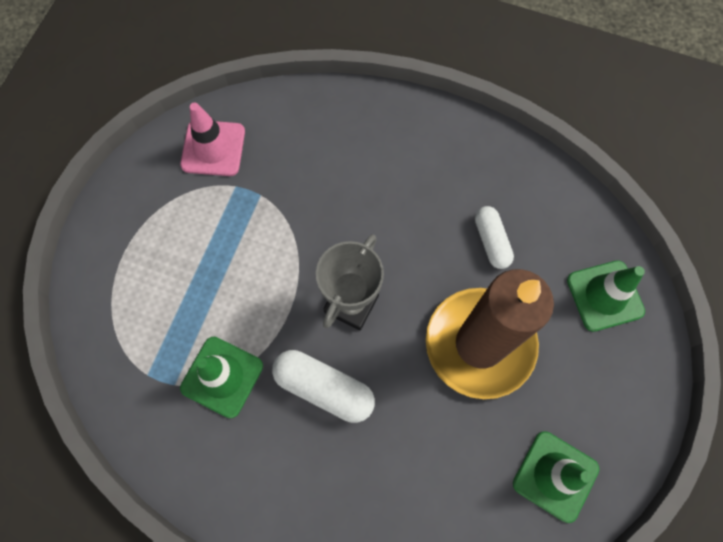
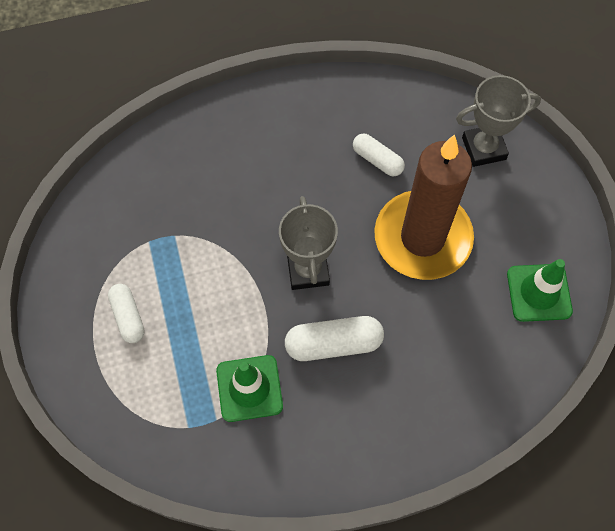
camera: 35 degrees left, 5 degrees down
(170, 242) = (128, 317): none -> white capsule
(213, 148) = (107, 223): pink traffic cone -> none
(605, 296) = (483, 148): green traffic cone -> grey trophy

